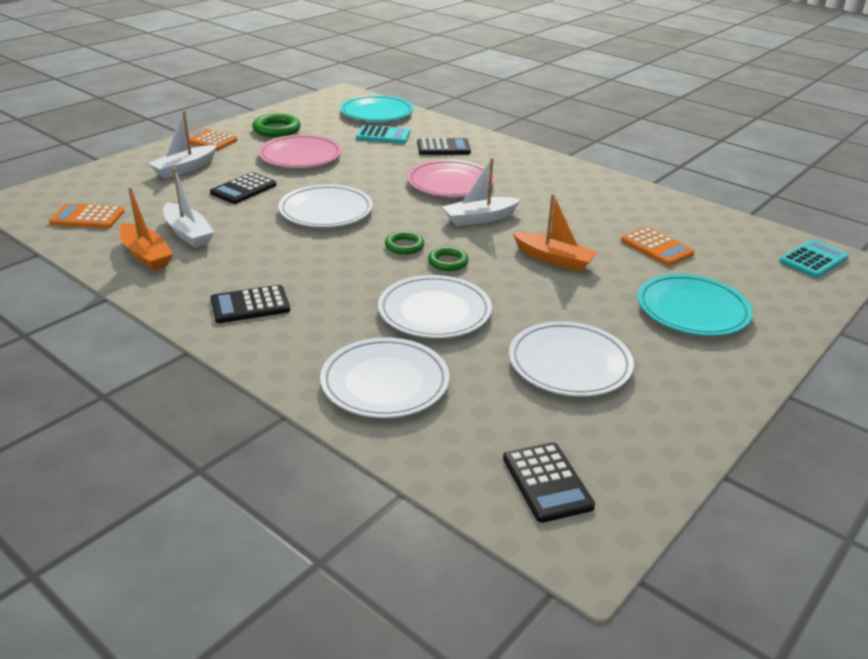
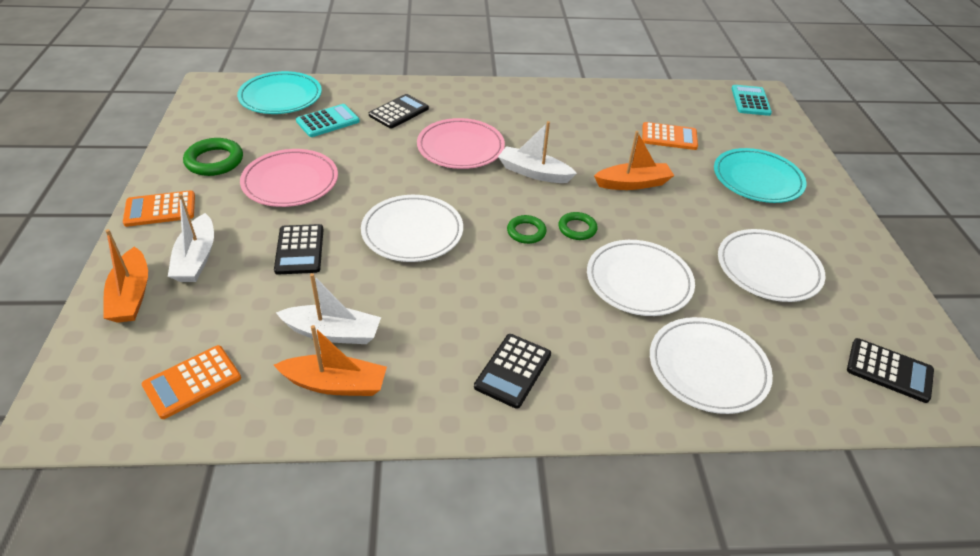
camera: 45 degrees left, 10 degrees up
(127, 170) = (131, 295): none -> orange boat
(479, 218) = (534, 173): white boat -> white boat turned 90 degrees clockwise

